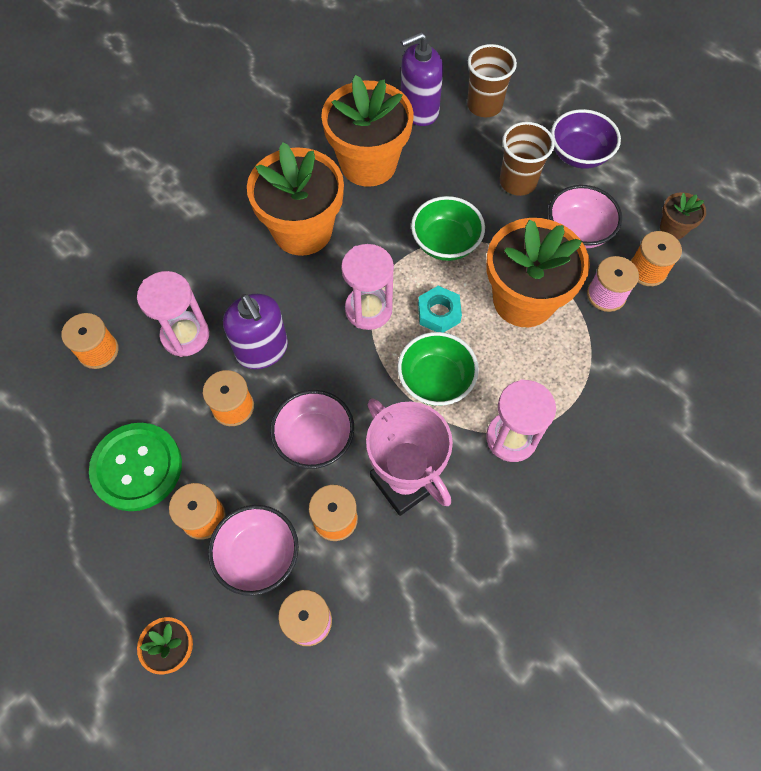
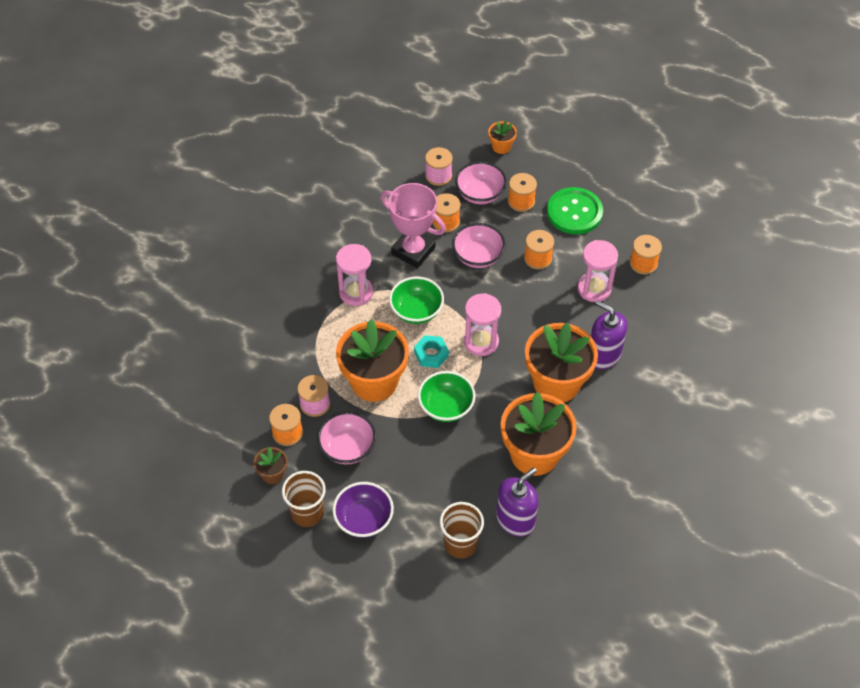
camera: 160 degrees right, 10 degrees down
(262, 350) = (539, 295): purple soap dispenser -> purple soap dispenser (604, 355)
(517, 182) = (407, 476): brown cup -> brown cup (307, 513)

